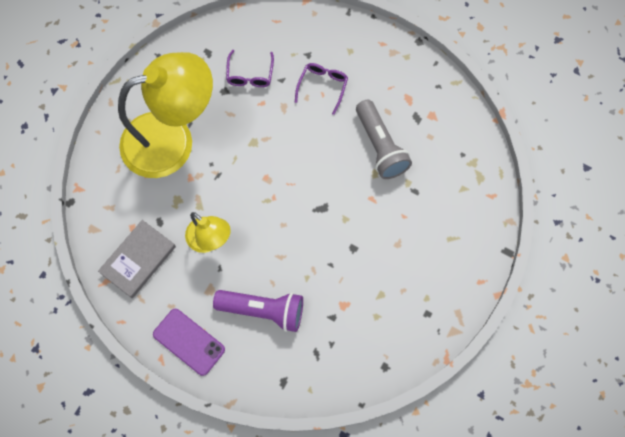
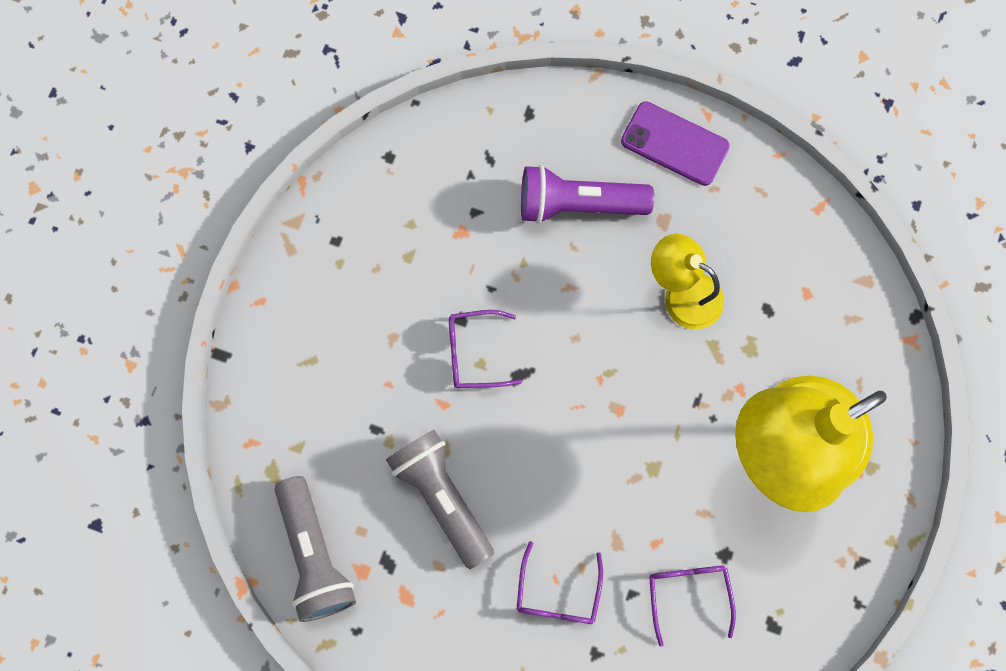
camera: 170 degrees right, 5 degrees up
(138, 260) = (782, 246): grey book -> none
(347, 226) = (475, 353): none -> purple glasses
(458, 128) = (314, 554): none -> grey flashlight

